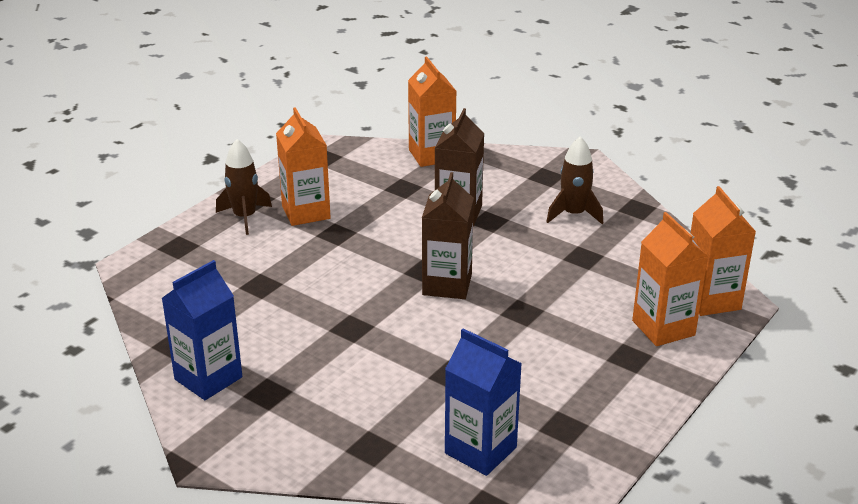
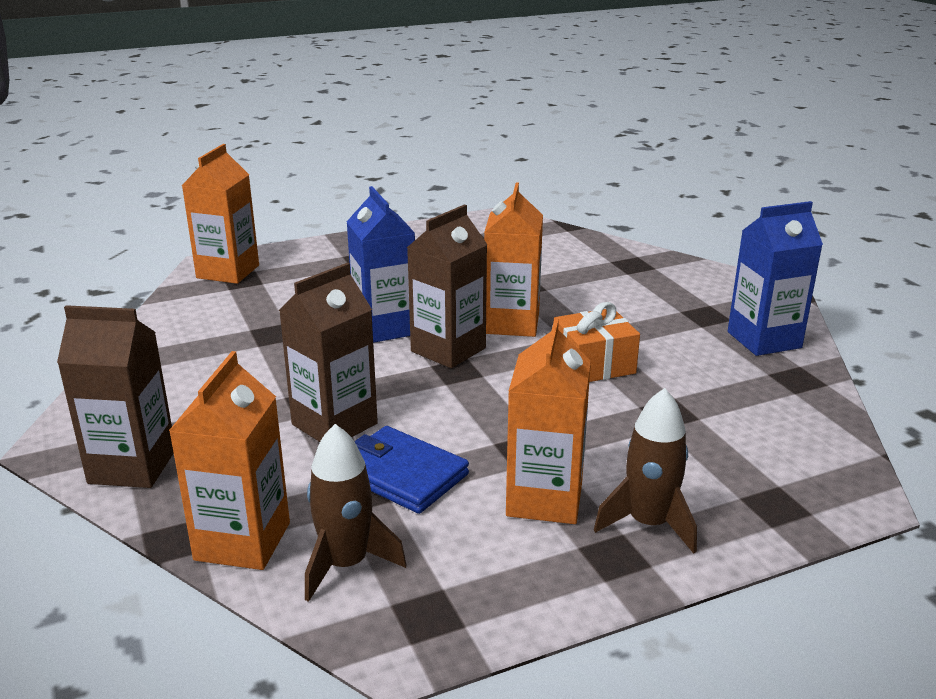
camera: 150 degrees left, 5 degrees down
(333, 306) = (593, 365): none -> orange gift
(391, 201) = (401, 474): none -> blue wallet
(480, 450) = (548, 244): blue carton -> blue carton (385, 328)
(529, 164) = (132, 466): none -> brown carton
(574, 214) = (204, 377): brown rocket -> brown rocket (346, 564)
(663, 328) = (303, 267): orange carton -> orange carton (511, 323)

